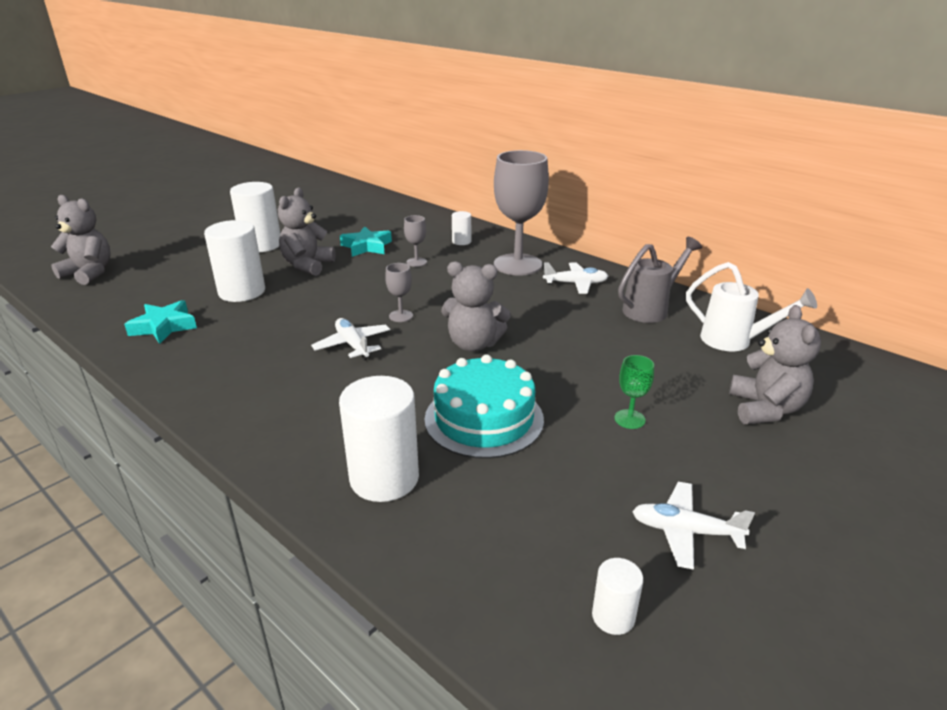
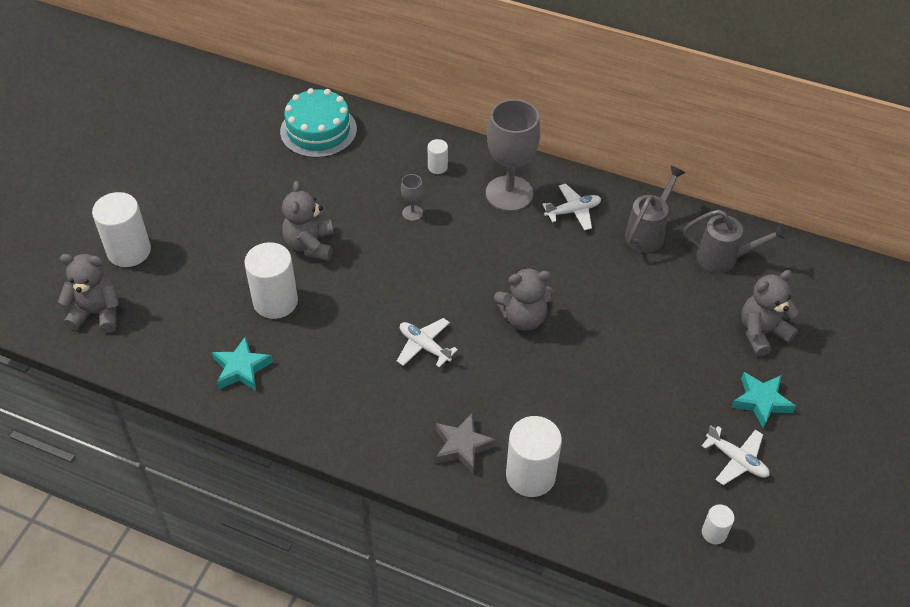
camera: 20 degrees left, 20 degrees up
(261, 245) = (238, 222): white cylinder -> white cylinder (129, 251)
(324, 431) = (462, 446): none -> grey star
(367, 246) = (348, 198): turquoise star -> turquoise star (761, 401)
(401, 316) = (443, 297): grey goblet -> none
(484, 419) = (571, 400): turquoise cake -> turquoise cake (318, 130)
(629, 419) = (672, 370): green goblet -> none
(685, 531) = (736, 460): white plane -> white plane turned 135 degrees counterclockwise
(734, 341) = (724, 259): white watering can -> grey watering can
(765, 409) = (761, 333): grey teddy bear -> grey teddy bear turned 105 degrees counterclockwise

